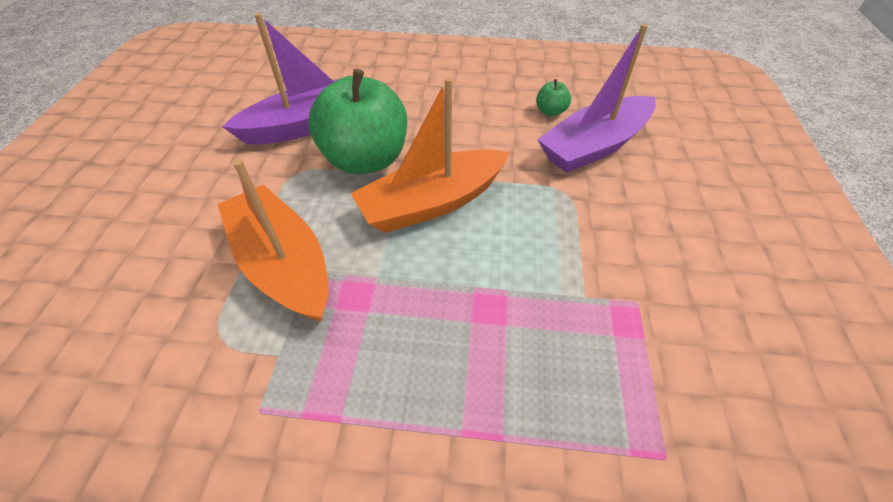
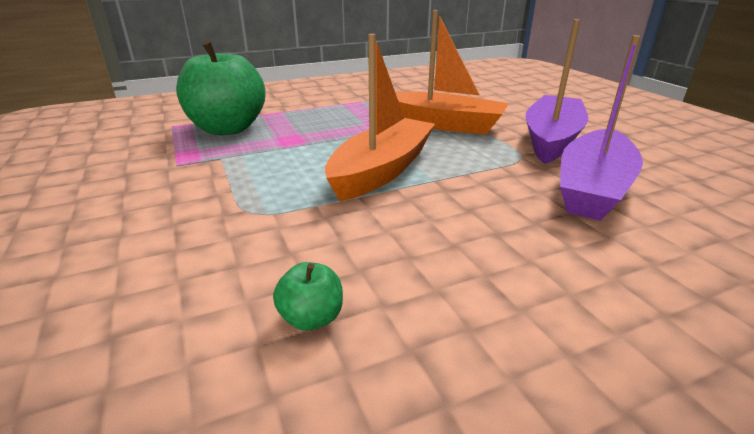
camera: 150 degrees right, 20 degrees down
(365, 160) = (483, 179): green apple -> green apple (228, 129)
(594, 146) = (218, 278): purple boat -> purple boat (551, 139)

